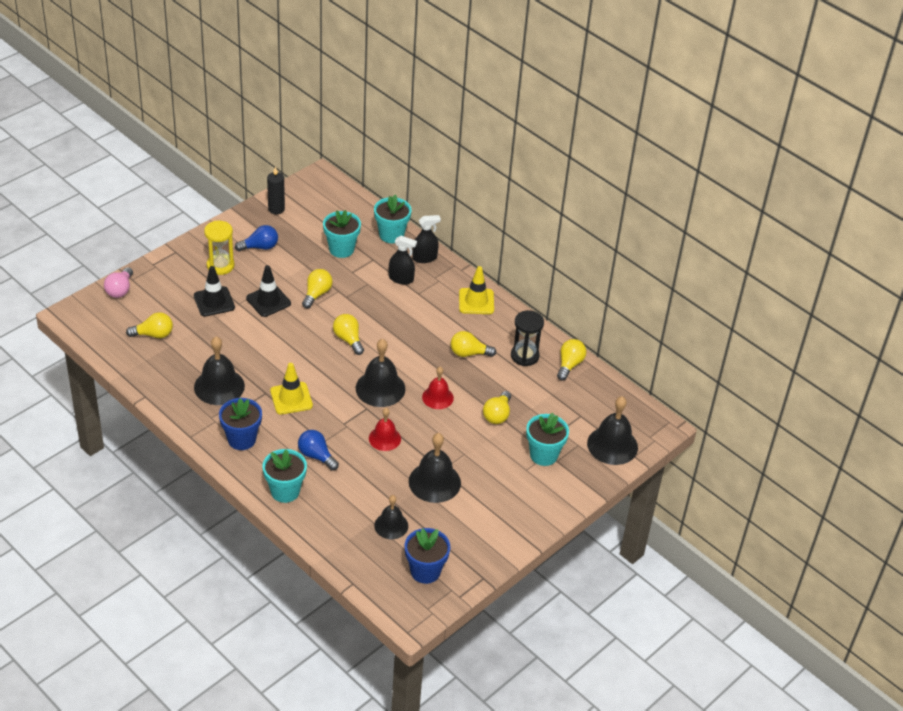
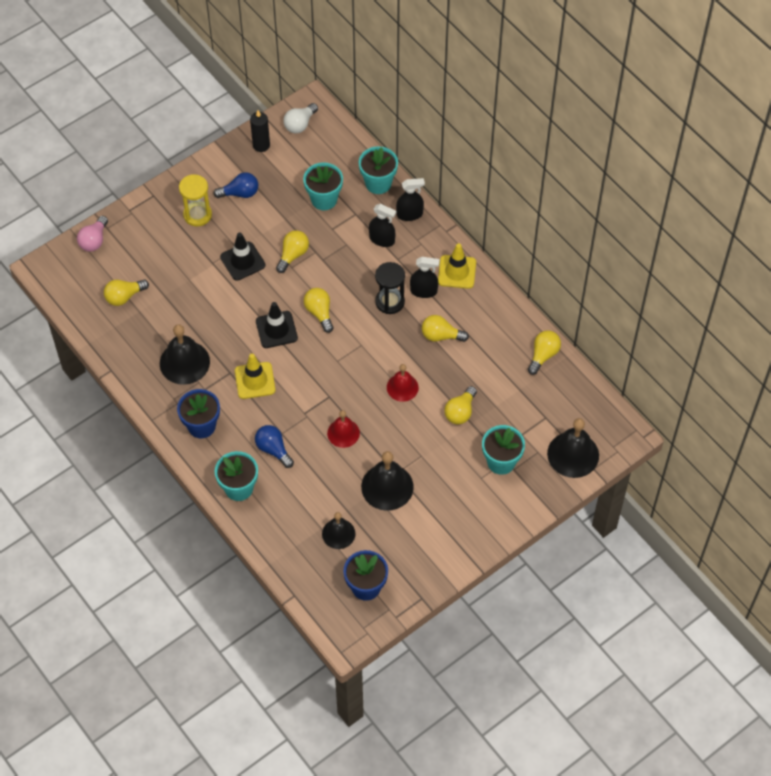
camera: 10 degrees right, 15 degrees up
(154, 334) = (124, 297): yellow light bulb -> yellow light bulb turned 150 degrees clockwise
(214, 301) = (187, 259): black traffic cone -> black traffic cone (276, 330)
(311, 192) = (300, 124): none -> white light bulb
(380, 388) = (345, 373): black bell -> none
(447, 318) = (423, 291): none -> black spray bottle
(524, 356) = (498, 342): black hourglass -> black hourglass (390, 302)

